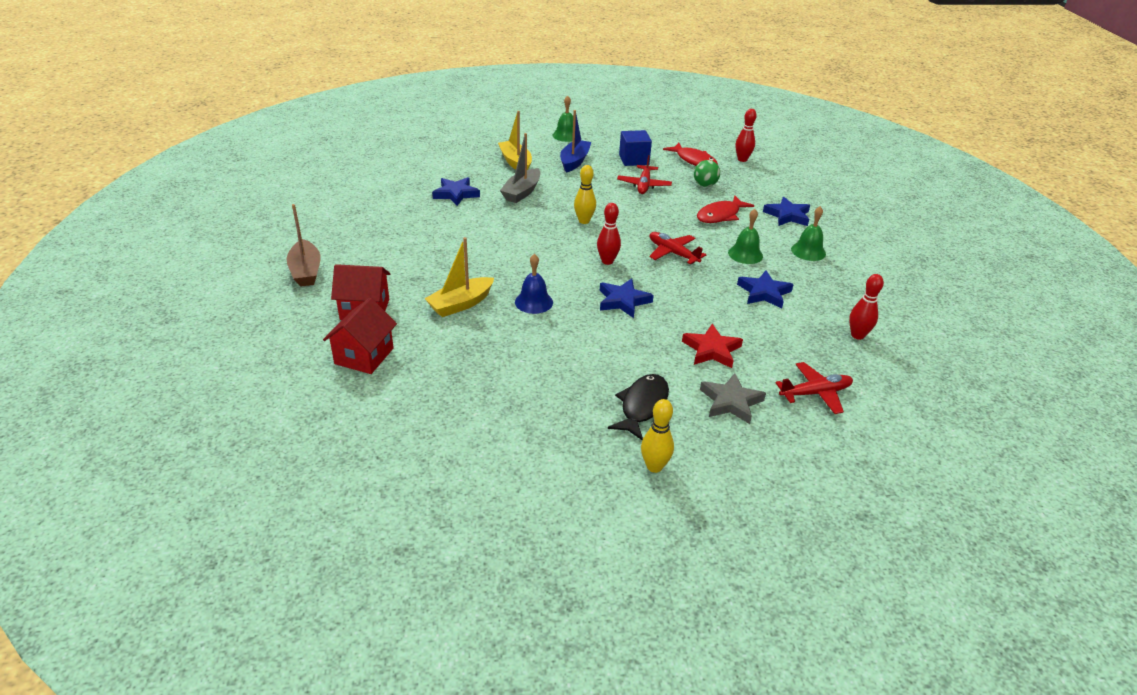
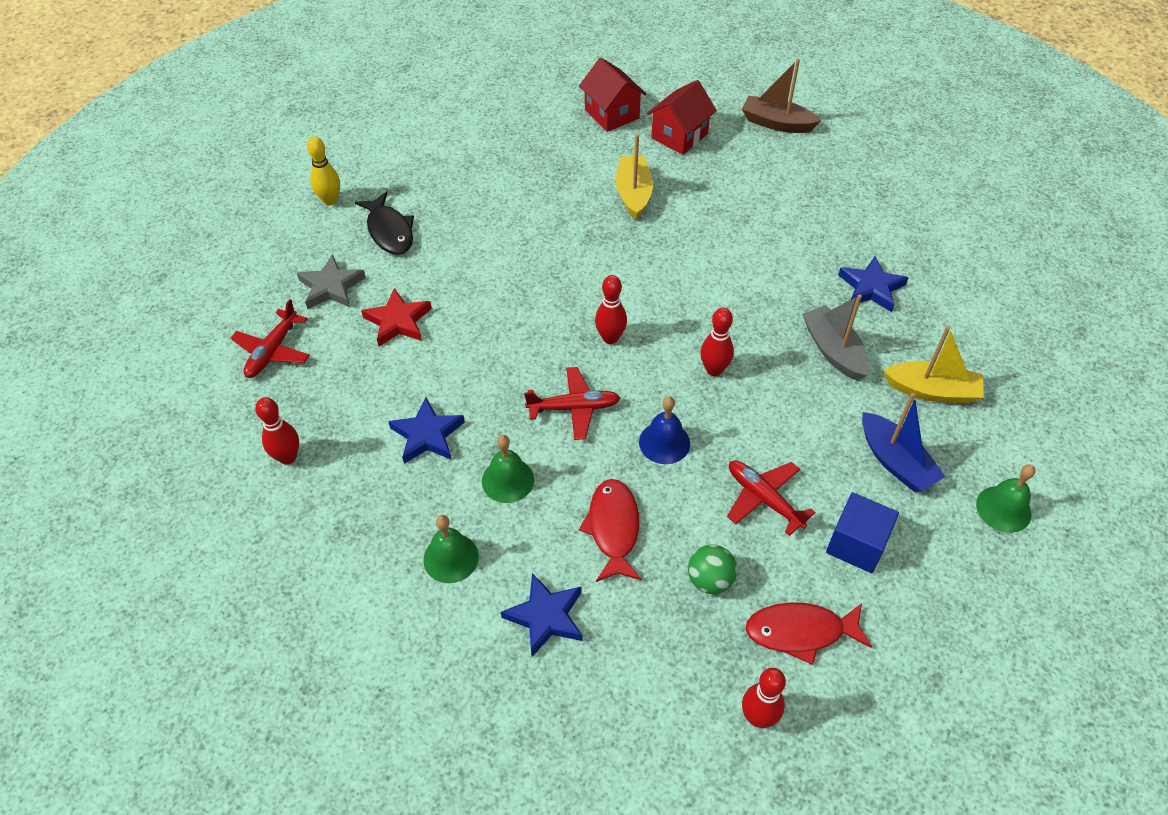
camera: 130 degrees right, 15 degrees up
(534, 302) = (591, 242): blue bell -> blue bell (664, 442)
(584, 221) = (714, 370): yellow bowling pin -> red bowling pin
(623, 301) = (530, 306): blue star -> none

